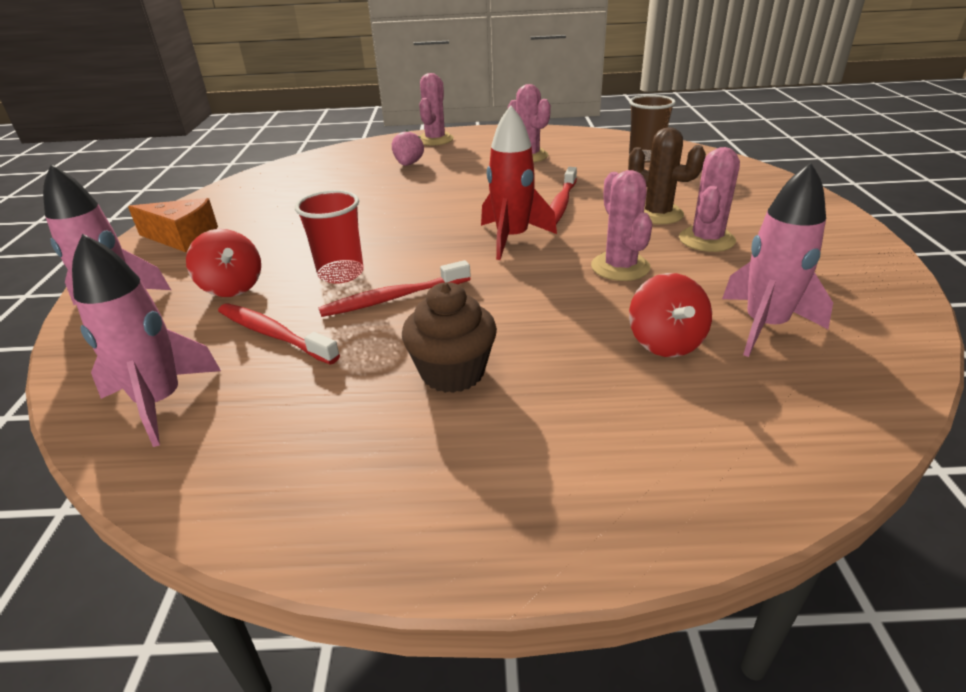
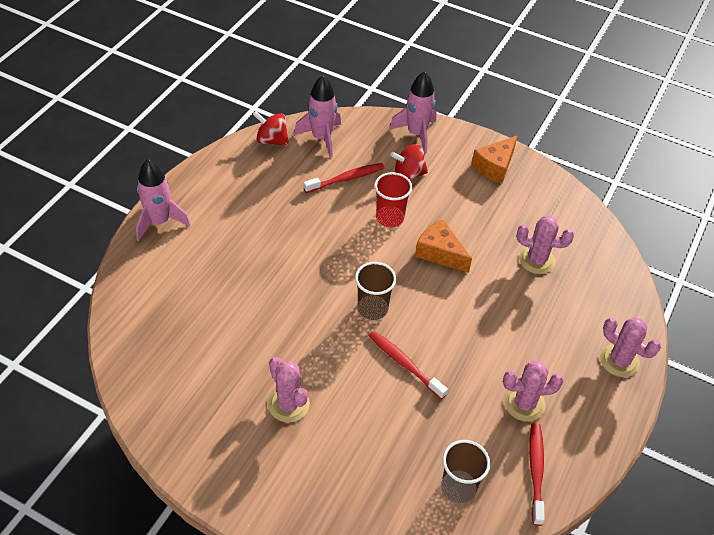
camera: 115 degrees right, 15 degrees up
(378, 228) = (440, 253): none -> orange cheese
(394, 298) = (344, 229): red toothbrush -> red toothbrush (536, 472)
(408, 164) = (559, 315): pink strawberry -> none
(452, 372) = (264, 224): brown cupcake -> none
(512, 238) = (372, 308): red rocket -> brown cup
(620, 267) = (295, 337): pink cactus -> pink cactus (536, 260)
(657, 214) = (344, 407): brown cactus -> none
(665, 343) = (217, 306): red spinning top -> red spinning top (271, 140)
(764, 326) = (192, 354): pink rocket -> pink rocket (159, 221)

